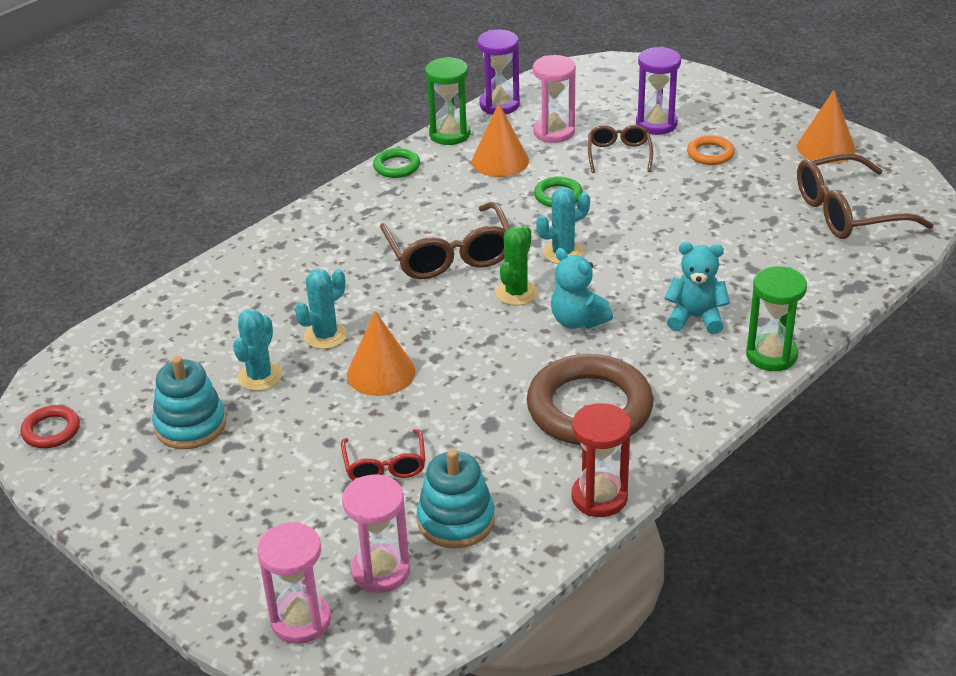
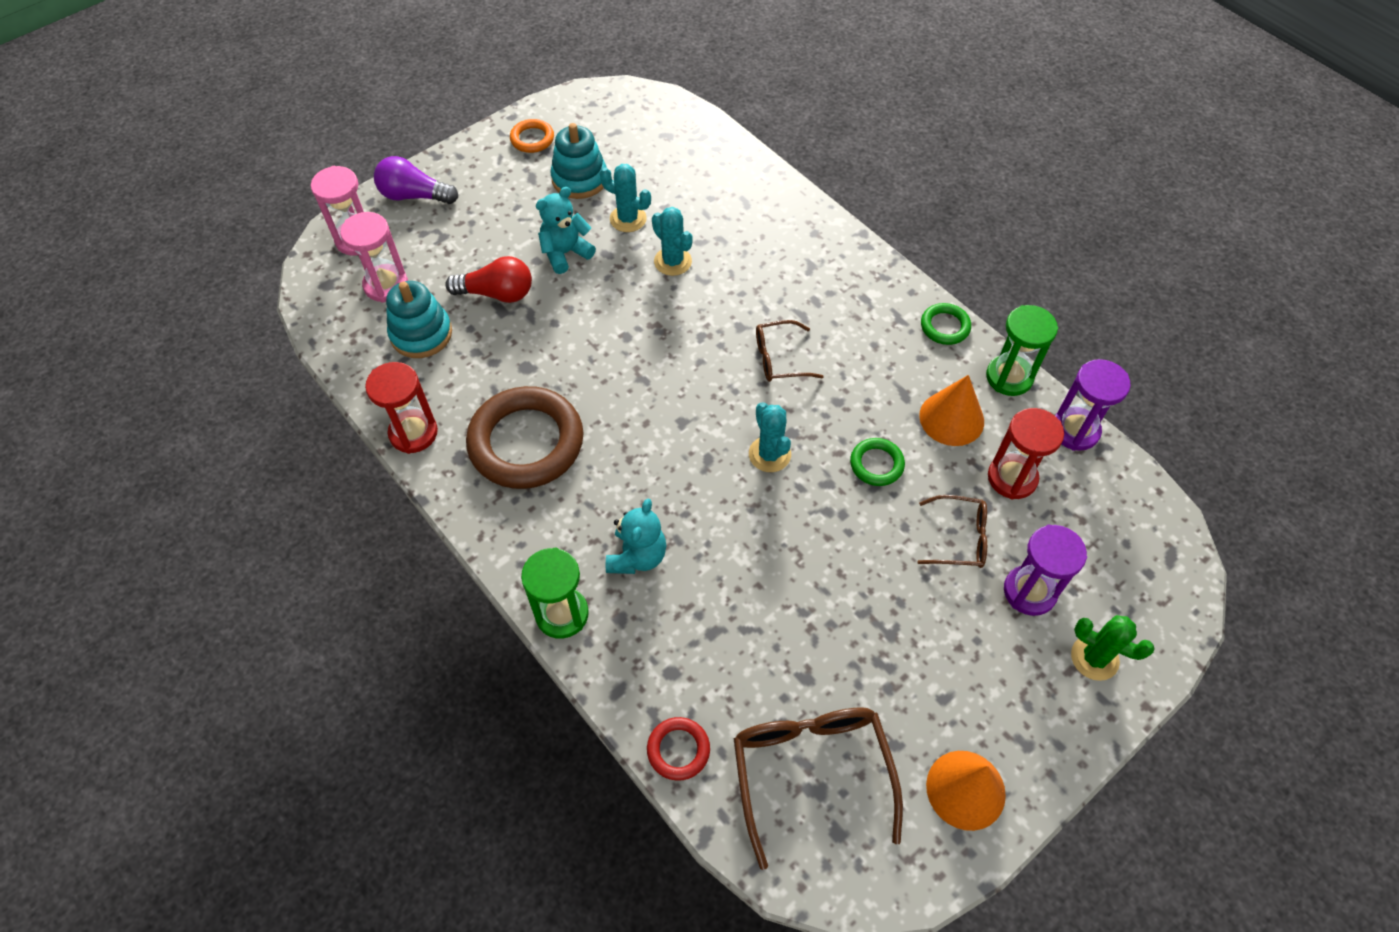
camera: 95 degrees right, 20 degrees up
(51, 430) = (595, 105): red ring -> red ring (678, 750)
(216, 578) = (414, 196): none -> purple light bulb
(381, 373) = (613, 297): orange cone -> none
(385, 466) = (497, 293): red glasses -> red light bulb
(449, 255) = (779, 359): brown glasses -> brown glasses, size x0.57
(516, 293) = (708, 406): green cactus -> green cactus (1094, 658)
(554, 132) = (1012, 478): pink hourglass -> red hourglass
(577, 321) = (654, 451): turquoise teddy bear -> turquoise teddy bear (565, 253)
(710, 154) = (956, 640): orange ring -> orange ring (532, 139)

